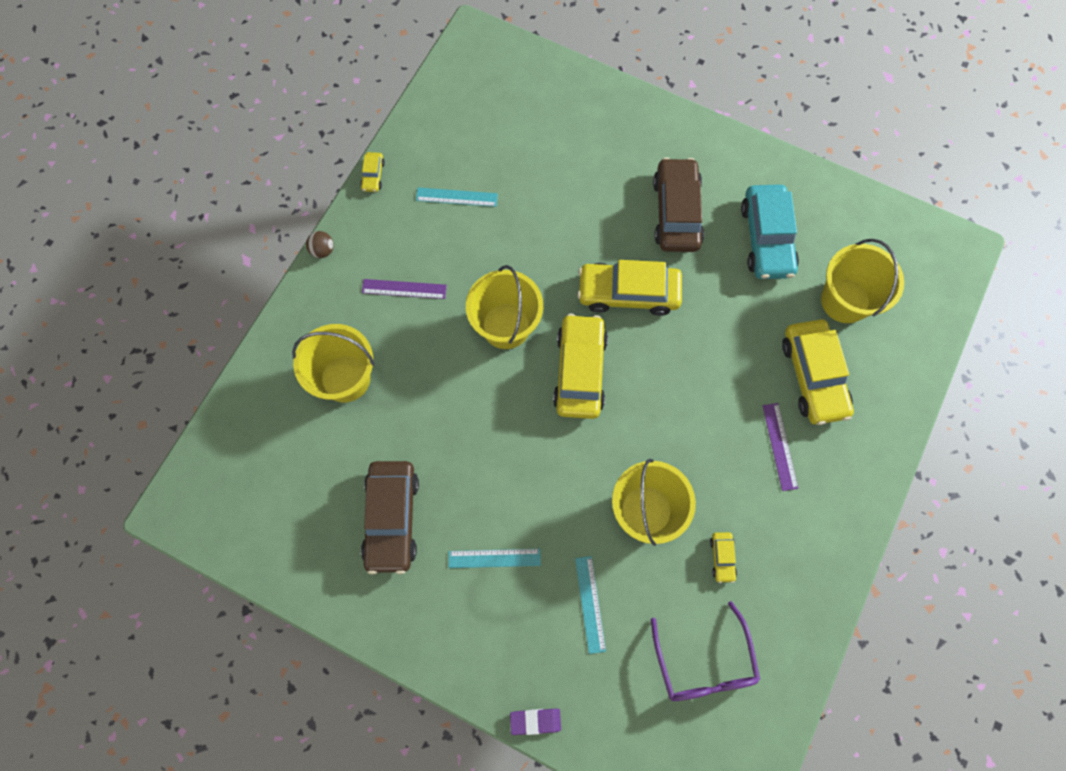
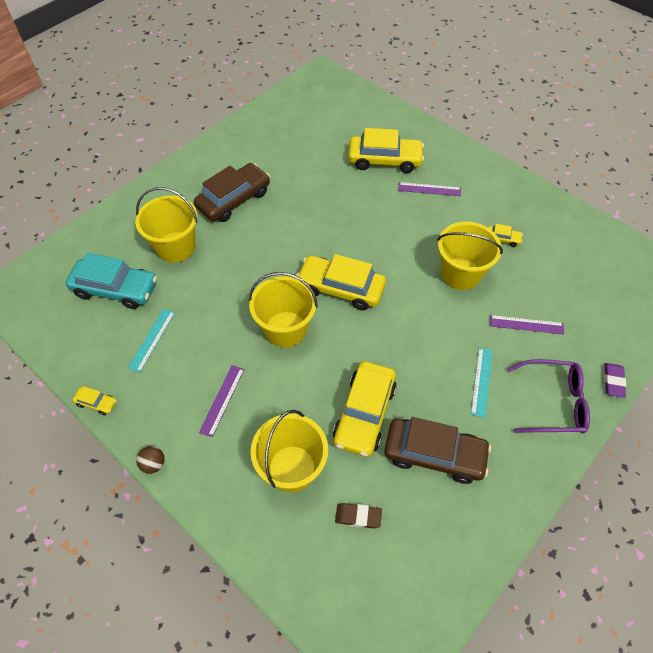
camera: 75 degrees left, 15 degrees down
(309, 454) = (358, 516): none -> brown eraser
(590, 604) = (526, 325): turquoise ruler -> purple ruler
(628, 293) = (287, 243): yellow car -> yellow car (364, 413)
(676, 212) = (234, 199): brown car -> brown car turned 120 degrees clockwise
(704, 663) = (575, 267): purple glasses -> purple glasses (553, 402)
(766, 238) = (276, 157): turquoise car -> turquoise car (115, 289)
(845, 300) = (336, 131): yellow bucket -> yellow bucket (176, 247)

